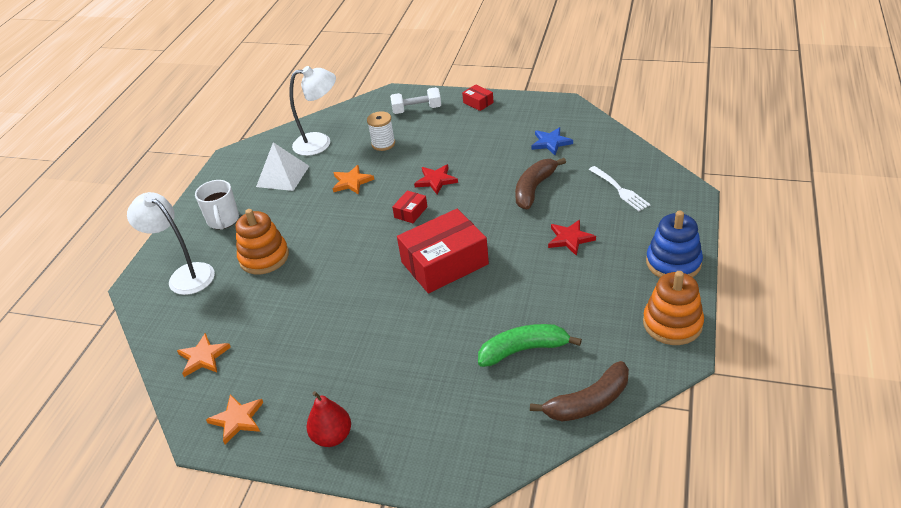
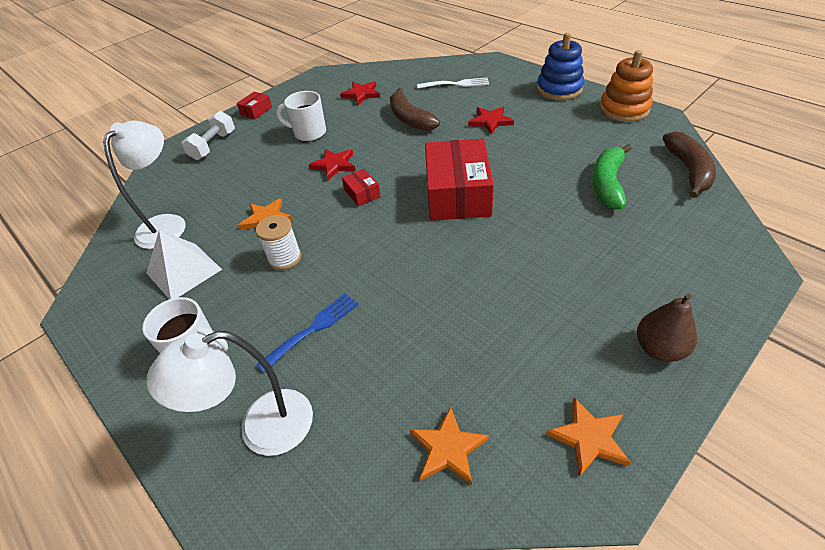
camera: 60 degrees left, 5 degrees up
(264, 257) = (313, 329): orange stacking toy -> blue fork
(332, 436) = (659, 349): red pear -> brown pear
(383, 144) = (235, 181): white spool -> white spool (285, 258)
(468, 145) = (309, 133): none -> white mug
(478, 102) = (256, 111): red box -> red box turned 45 degrees counterclockwise
(551, 142) = (361, 94): blue star -> red star

